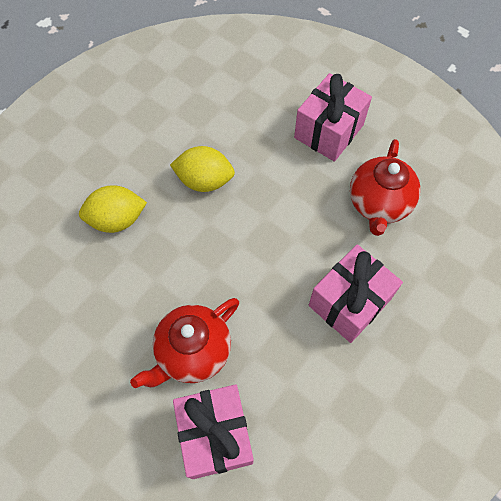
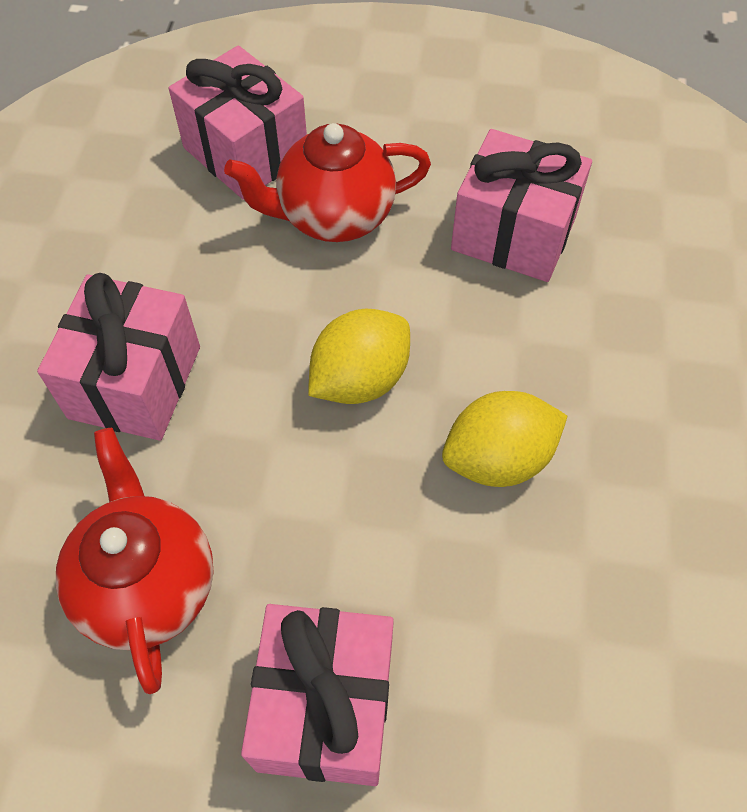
camera: 150 degrees right, 5 degrees down
(107, 286) = (513, 234): none -> pink gift
(117, 219) = (583, 323): yellow lemon -> yellow lemon (360, 379)
(193, 352) = (334, 216): red teapot -> red teapot turned 120 degrees counterclockwise

